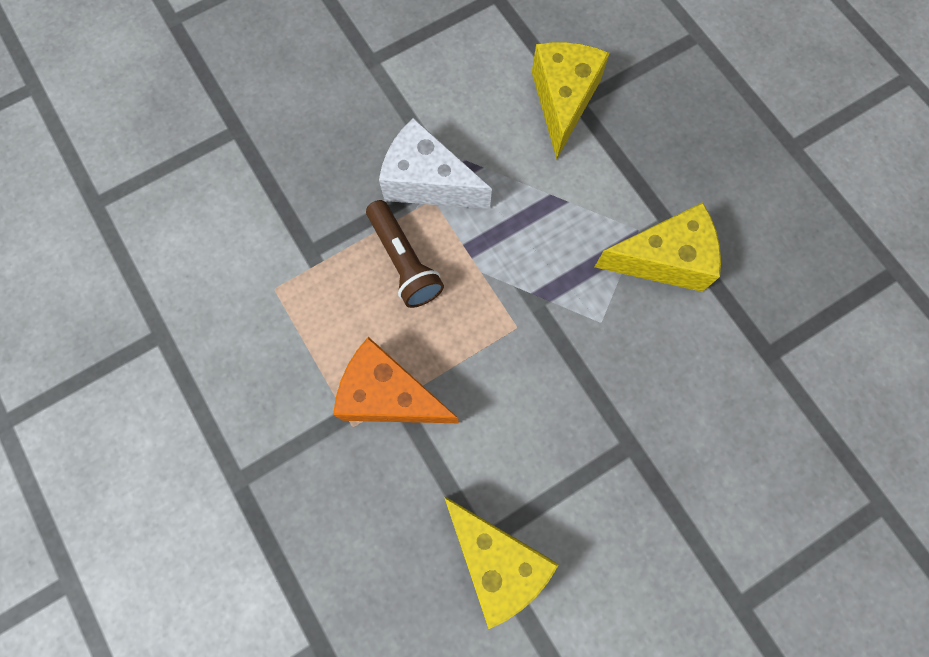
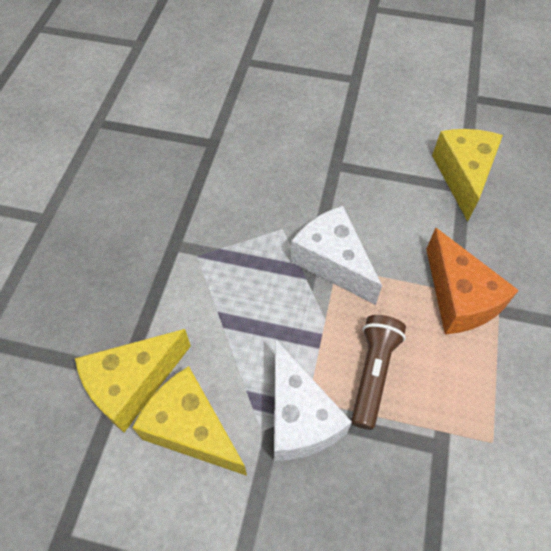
camera: 135 degrees left, 15 degrees down
(525, 329) = (333, 262): none -> white cheese
(663, 259) = (205, 228): yellow cheese -> yellow cheese (192, 429)

